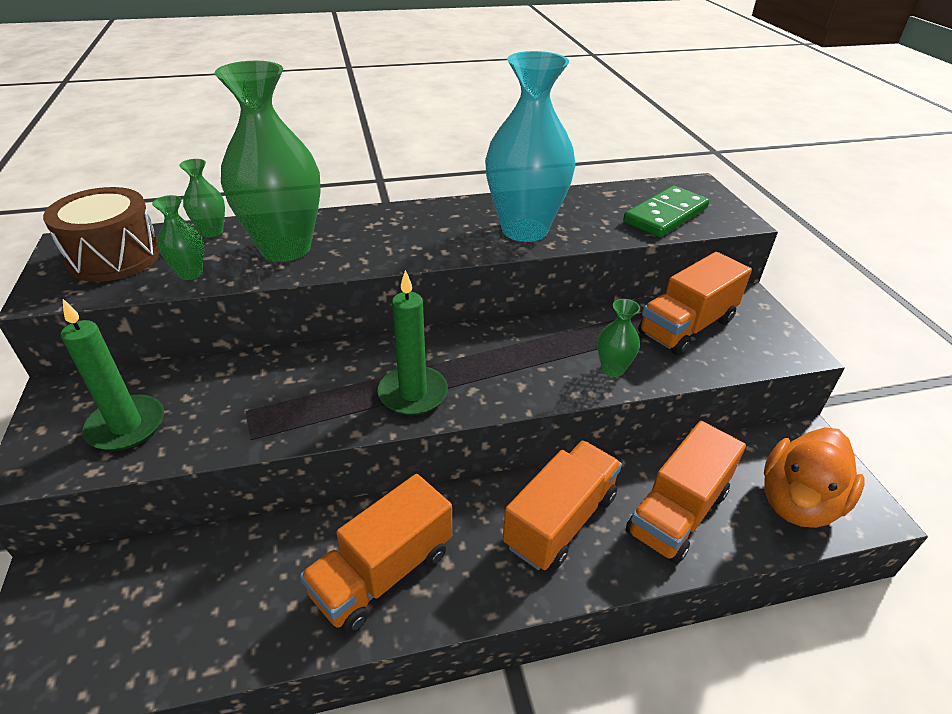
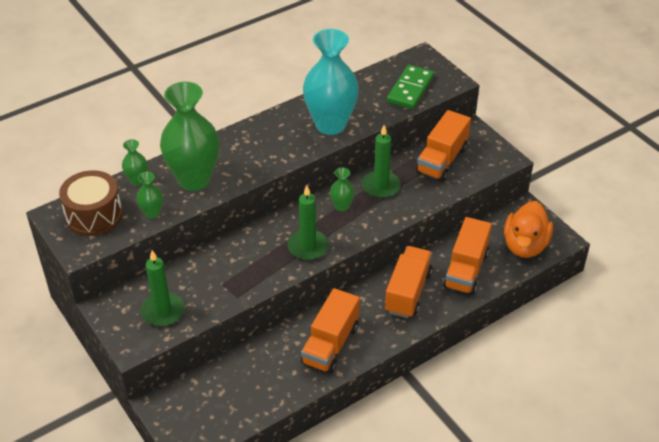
camera: 20 degrees left, 5 degrees up
(574, 338) = (381, 186): none -> green candle
(612, 369) = (410, 200): green vase -> green vase (342, 206)

